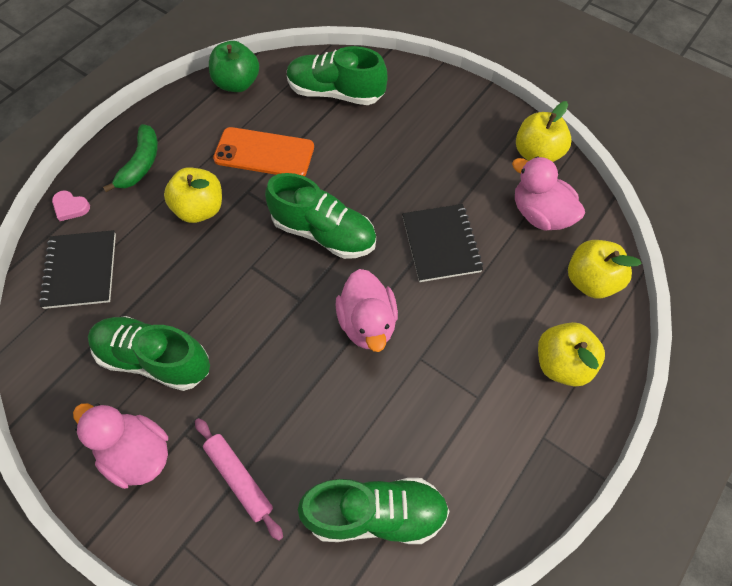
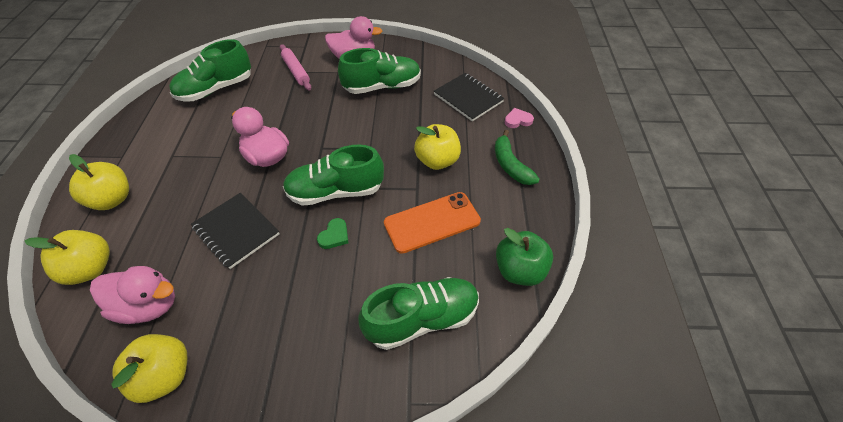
camera: 145 degrees right, 10 degrees down
(239, 478) = (296, 71): pink rolling pin -> pink rolling pin turned 45 degrees clockwise
(355, 188) = (334, 236): none -> green heart

